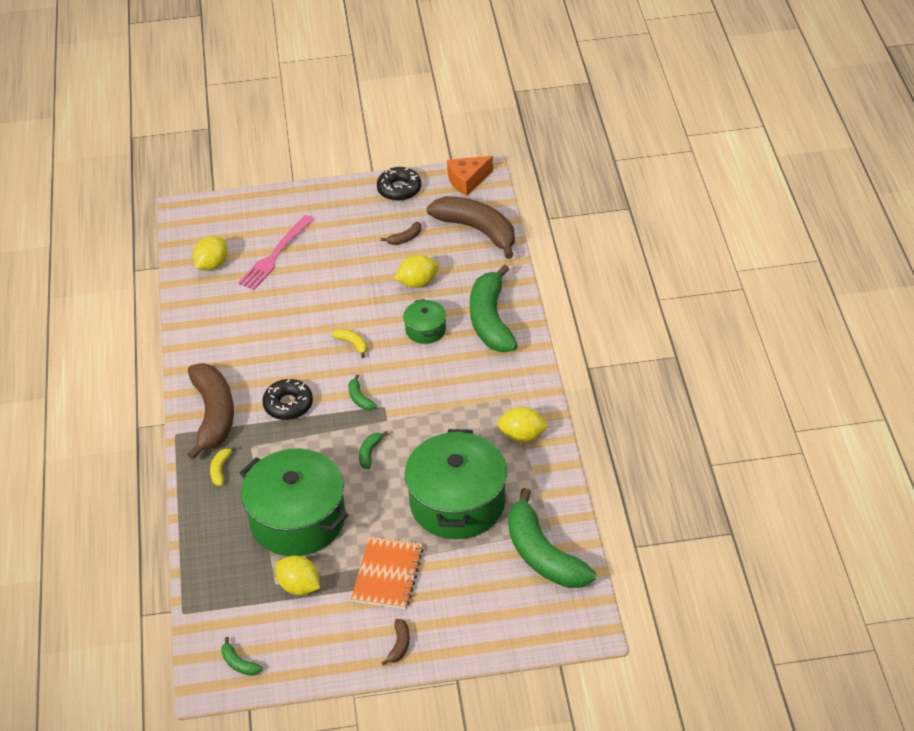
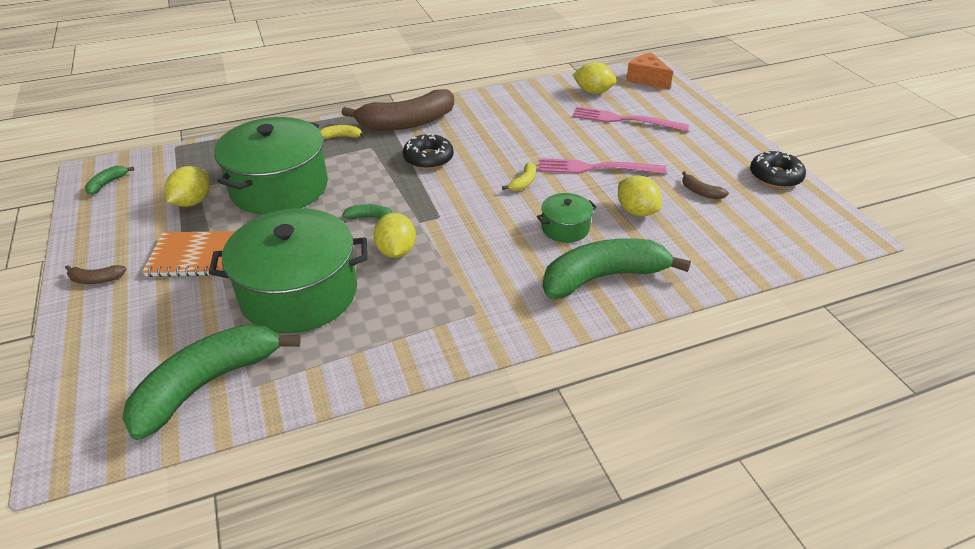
camera: 75 degrees right, 5 degrees down
(347, 293) = (596, 168): none -> pink fork
(360, 398) = (447, 199): green banana -> none
(467, 181) = (832, 223): orange cheese -> orange cheese (646, 79)
(477, 230) = (752, 243): brown banana -> none
(522, 436) = (412, 334): yellow lemon -> yellow lemon (396, 251)

